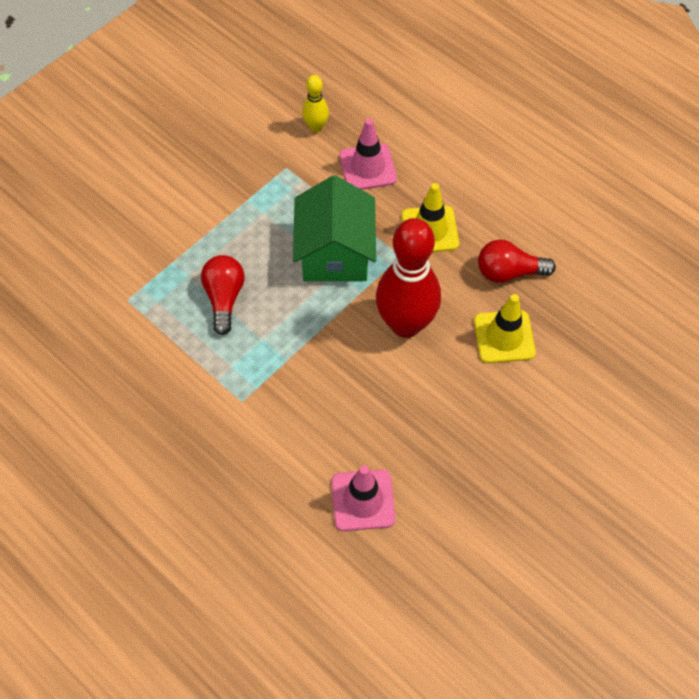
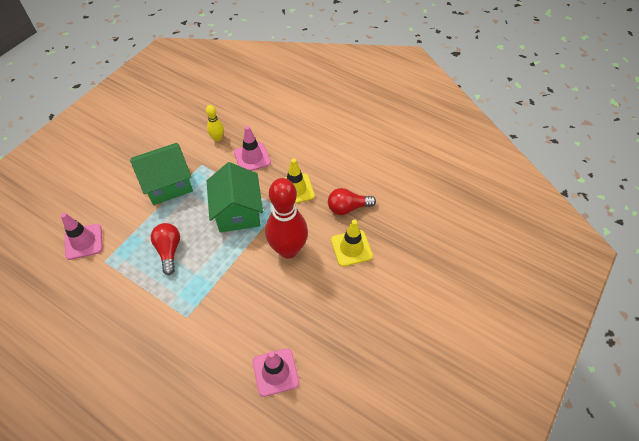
camera: 10 degrees left, 5 degrees down
(98, 265) = (83, 241): none -> pink traffic cone
(230, 193) = (167, 184): none -> green house

